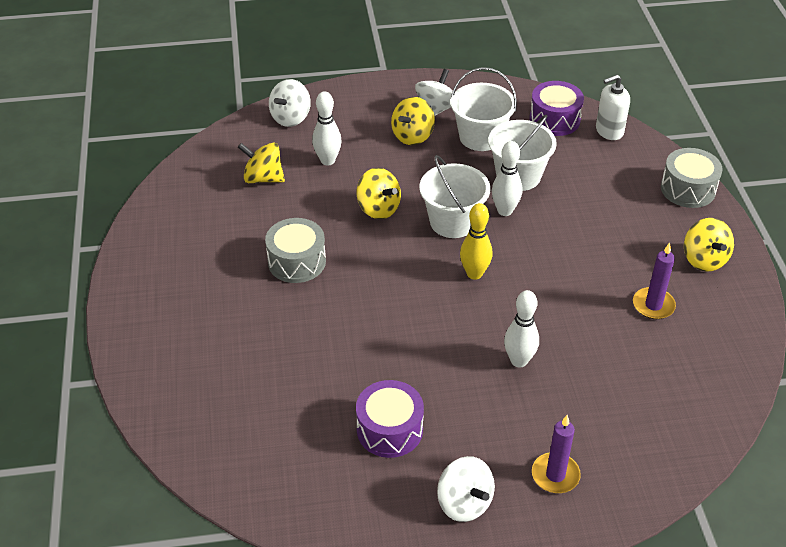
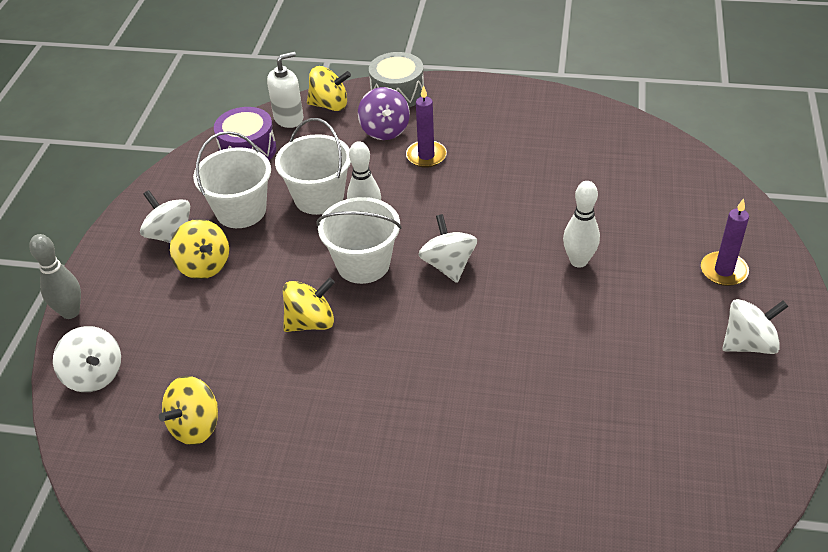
camera: 70 degrees left, 0 degrees up
(297, 261) = (365, 418): grey drum -> none
(328, 160) = (201, 353): white bowling pin -> none
(341, 88) = (70, 312): none -> grey bowling pin
(389, 429) = (646, 382): purple drum -> none
(474, 273) = (448, 265): yellow bowling pin -> white spinning top
(609, 131) = (289, 118): white soap dispenser -> white soap dispenser turned 120 degrees counterclockwise
(628, 194) = (385, 130): none -> purple spinning top
(653, 305) = (536, 155): purple candle -> purple candle (426, 156)
(704, 259) = (491, 109): yellow spinning top -> yellow spinning top (330, 105)

